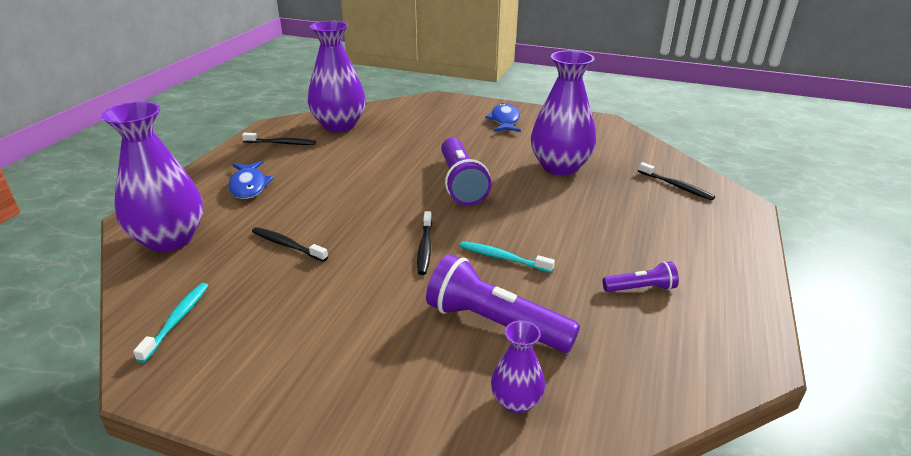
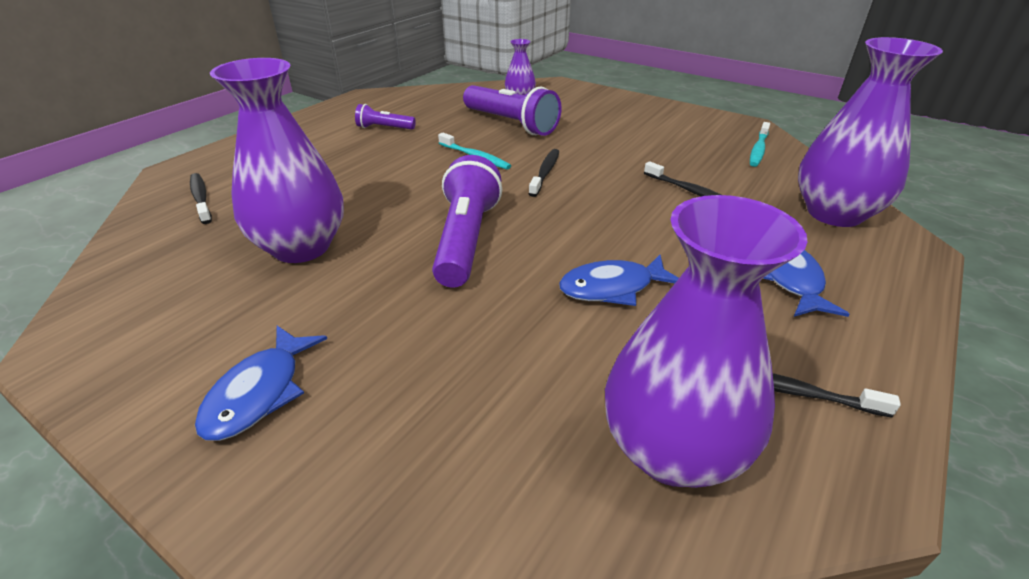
camera: 165 degrees left, 5 degrees up
(360, 169) = (612, 287): none -> blue fish

